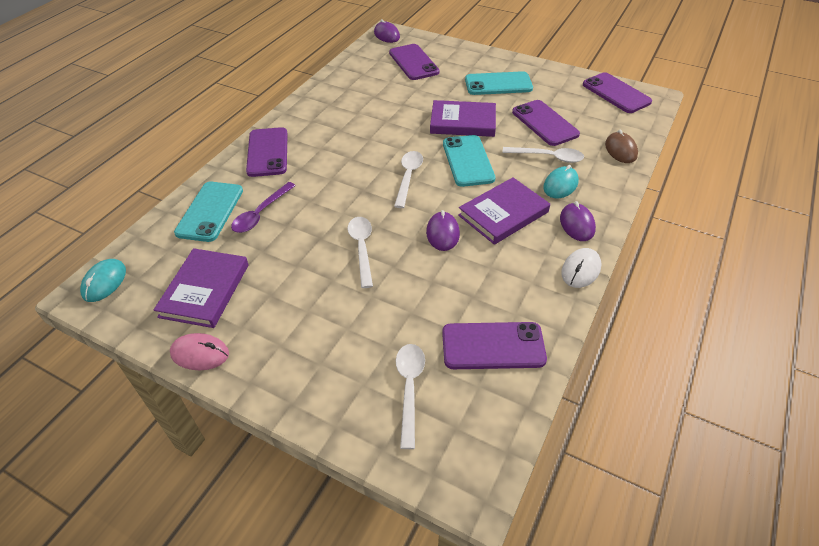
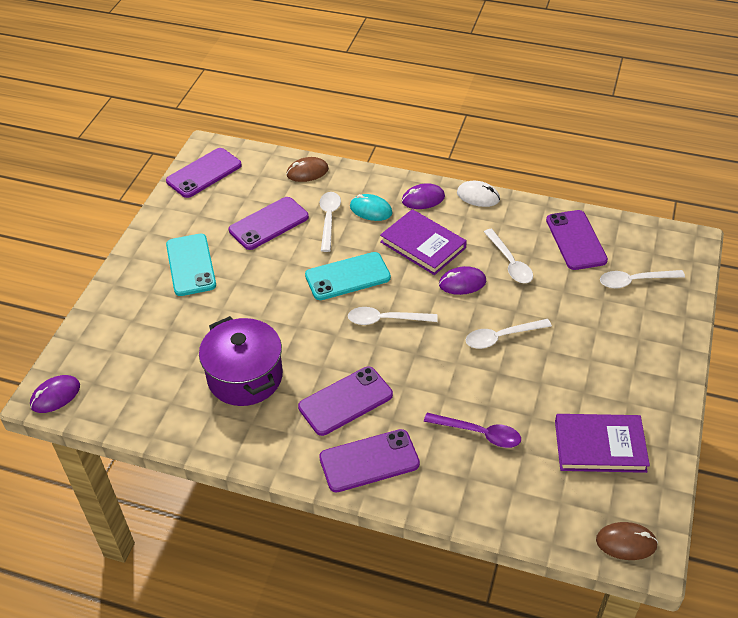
camera: 100 degrees left, 0 degrees up
(104, 282) = (626, 542): turquoise mouse -> brown mouse
(200, 354) = (668, 423): pink mouse -> none
(210, 211) = (490, 484): turquoise phone -> none
(373, 103) = (245, 377): none -> purple pot
(413, 62) = (139, 352): purple phone -> purple phone (345, 401)
(463, 122) = (276, 288): purple book -> none
(465, 275) = (510, 263): none -> white spoon

